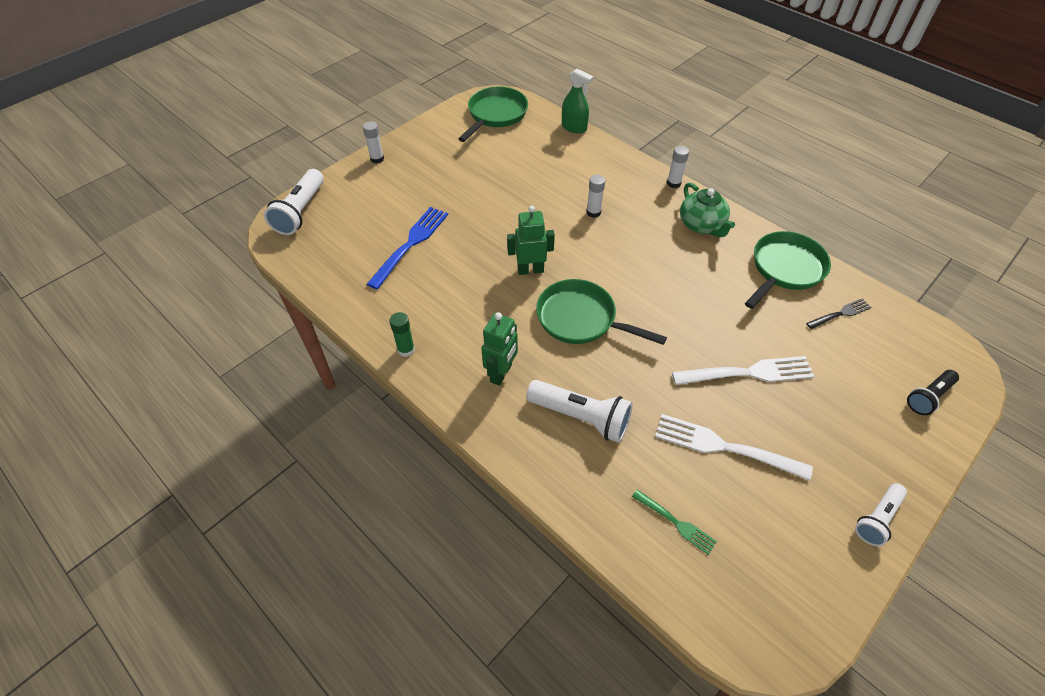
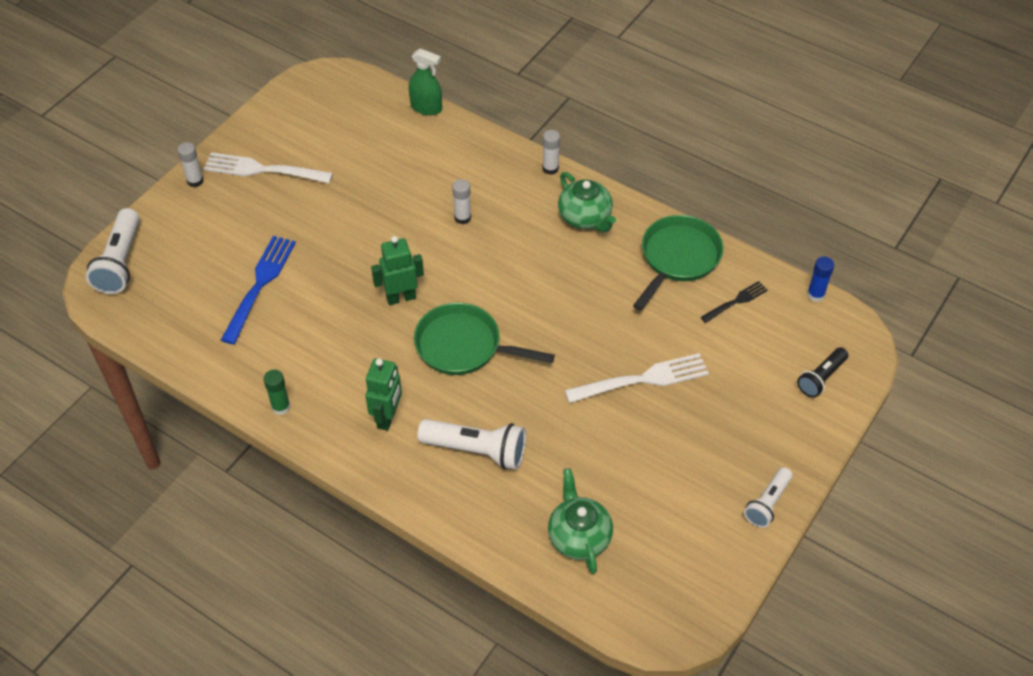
camera: 10 degrees left, 0 degrees up
(495, 115) = (328, 101): green pan -> none
(675, 522) = (579, 536): green fork -> green teapot
(726, 447) = (623, 458): white fork -> white fork (264, 170)
(918, 318) = (815, 295): none -> blue glue stick

